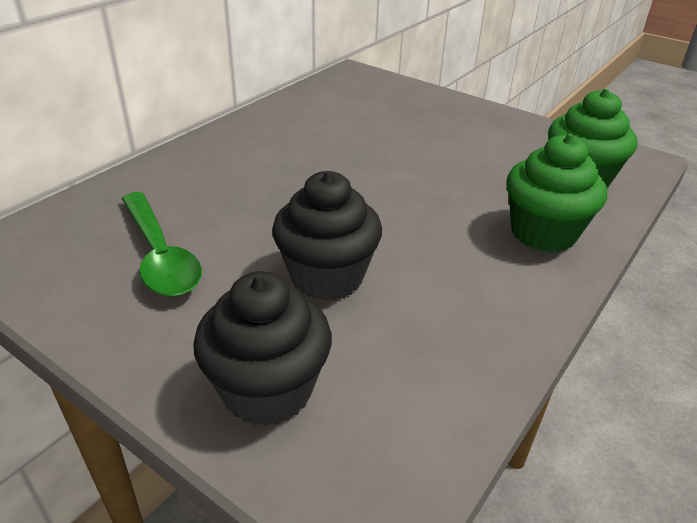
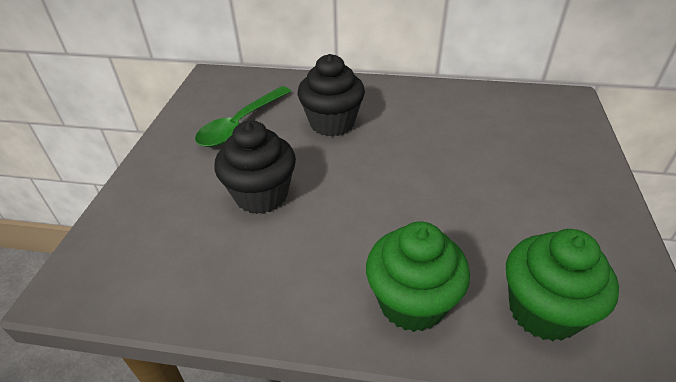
camera: 65 degrees right, 5 degrees up
(267, 390) = (147, 211): black cupcake -> black cupcake (332, 123)

